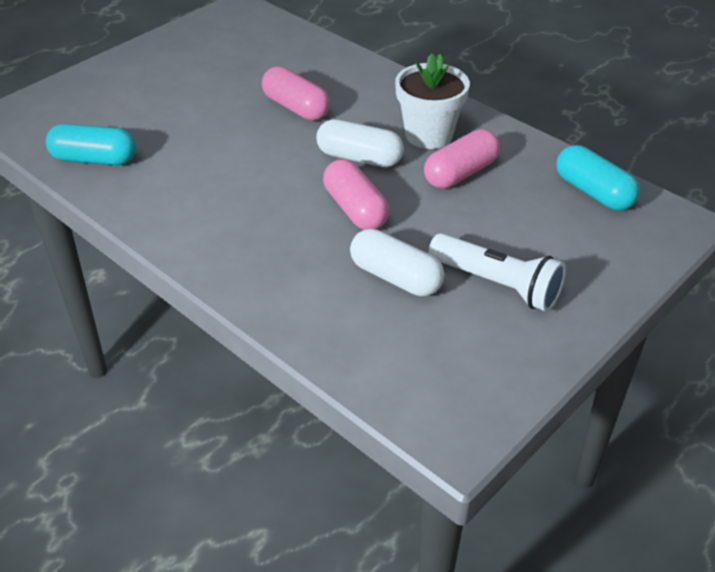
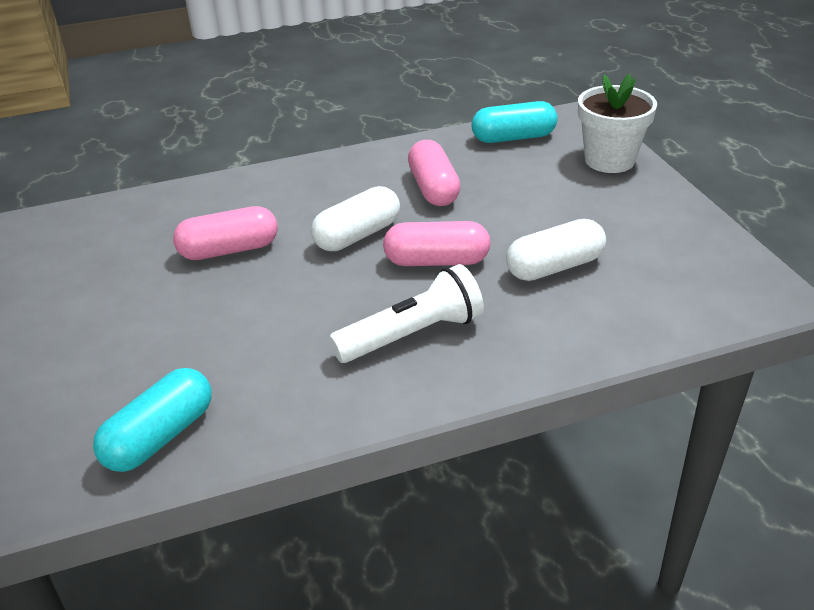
camera: 60 degrees left, 5 degrees down
(429, 135) = (360, 187): white flower pot -> white flower pot (609, 160)
(497, 284) = (598, 217): white flashlight -> white flashlight (412, 335)

